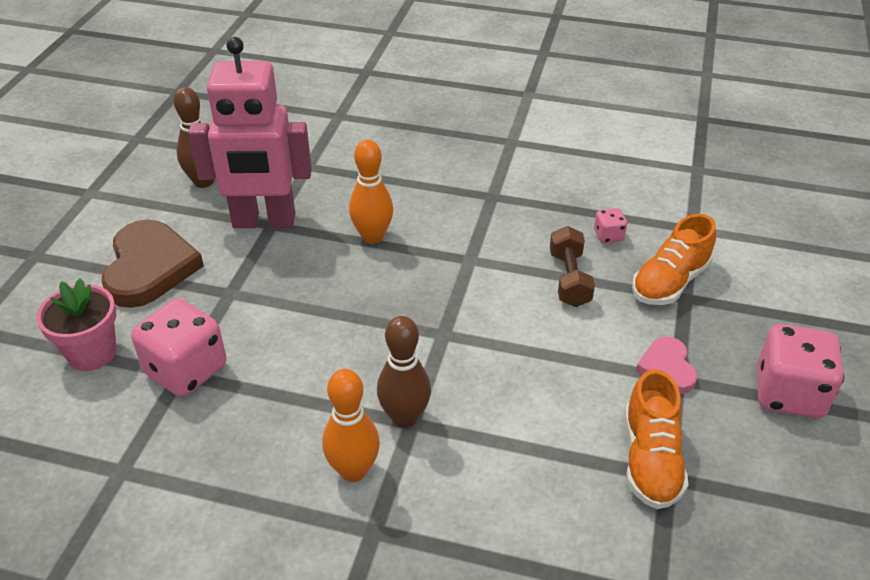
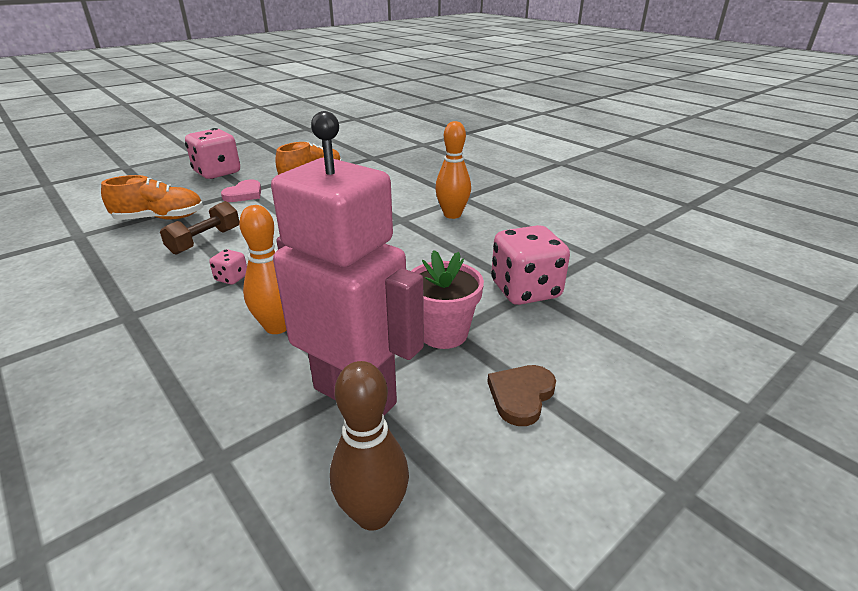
camera: 145 degrees left, 10 degrees down
(92, 353) = (606, 332): pink flower pot -> pink flower pot (443, 333)
(149, 268) = (521, 396): brown heart -> brown heart, size x0.54
(404, 417) = (402, 222): brown bowling pin -> none
(608, 236) = (128, 252): pink dice -> pink dice (231, 278)

